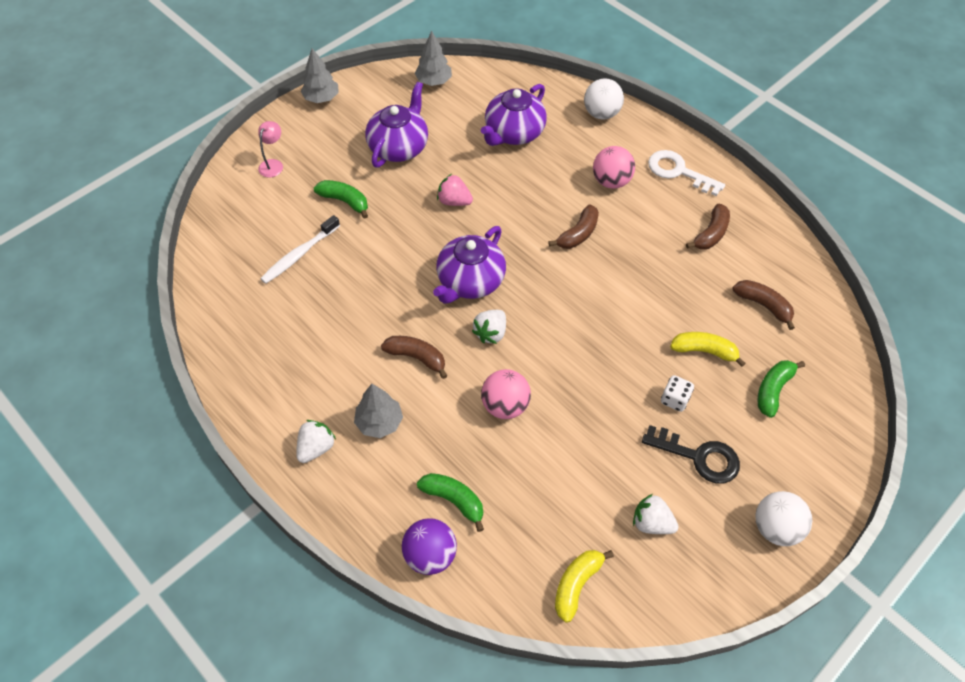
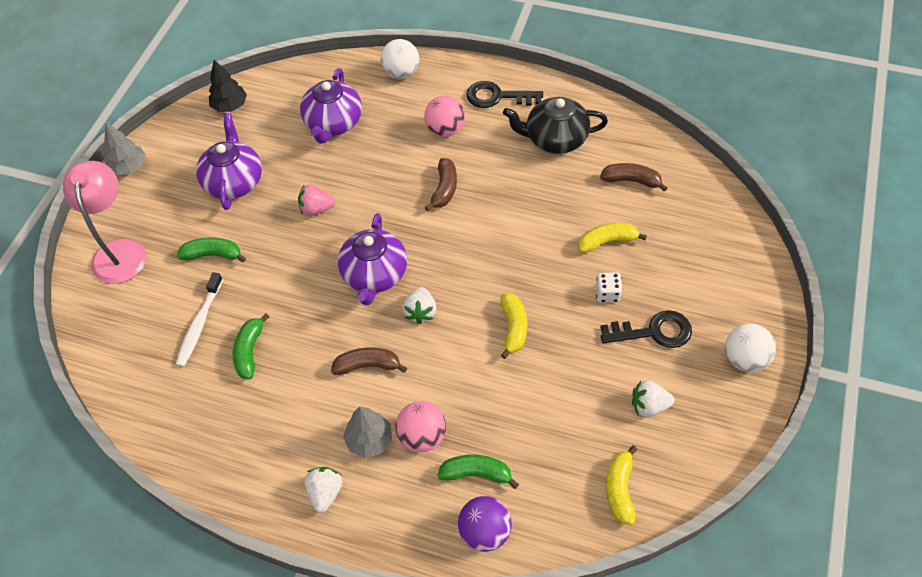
camera: 25 degrees left, 0 degrees up
(273, 164) = (120, 251): pink lamp -> pink lamp, size x2.09
(434, 81) = (230, 106): grey tree -> black tree
(505, 406) = (471, 369): pink ball -> pink ball (422, 436)
(566, 387) = (513, 327): none -> yellow banana
(679, 172) = (497, 96): white key -> black key
(711, 234) = (555, 139): brown banana -> black teapot
(773, 390) = (679, 248): green banana -> green banana (249, 351)

